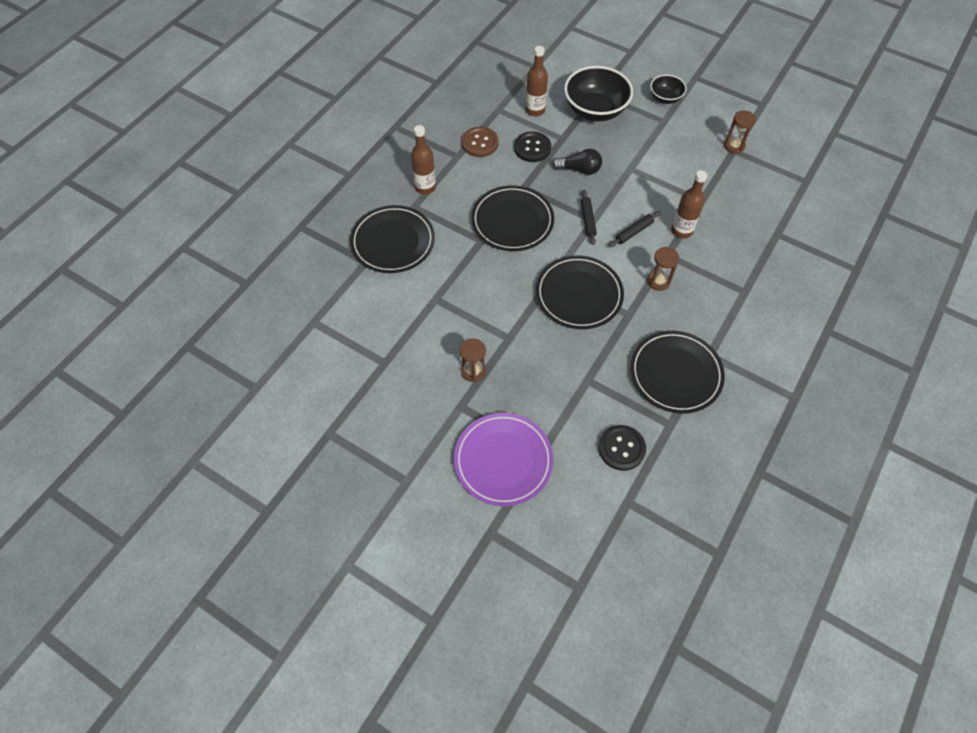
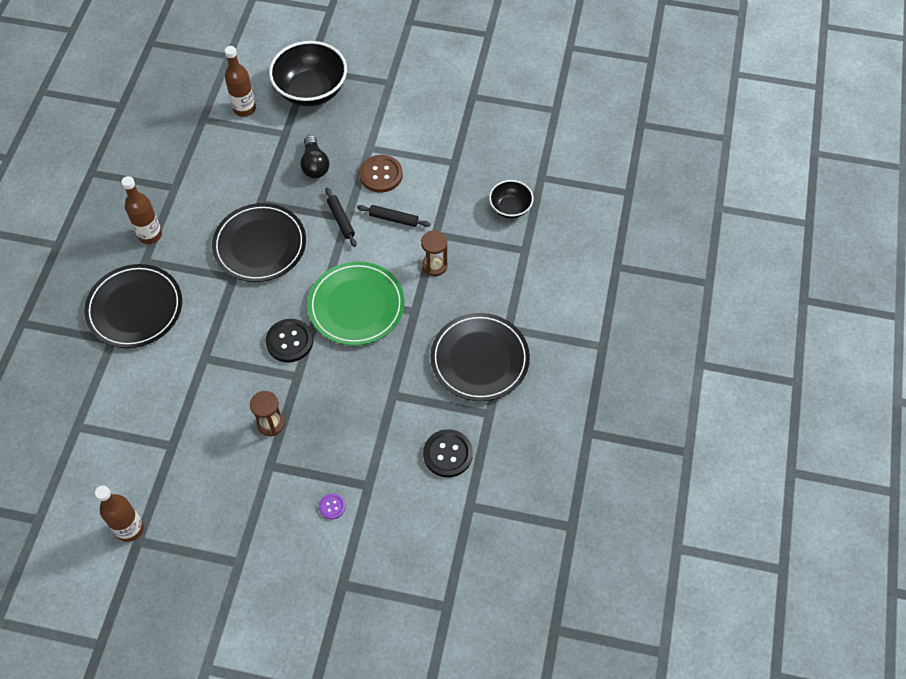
camera: 20 degrees left, 0 degrees up
(480, 143) = (195, 165): brown button -> brown button (381, 175)
(503, 460) = (332, 506): purple plate -> purple button
(532, 148) = (255, 154): black button -> black button (289, 341)
(579, 169) = (315, 165): black light bulb -> black light bulb turned 90 degrees clockwise
(579, 294) = (356, 306): black plate -> green plate
(634, 232) = (394, 219): black rolling pin -> black rolling pin turned 75 degrees clockwise
(665, 98) = (383, 55): black bowl -> black bowl (510, 208)
(681, 231) = (443, 203): brown bottle -> brown bottle (130, 529)
(734, 146) = (471, 91): brown hourglass -> none

